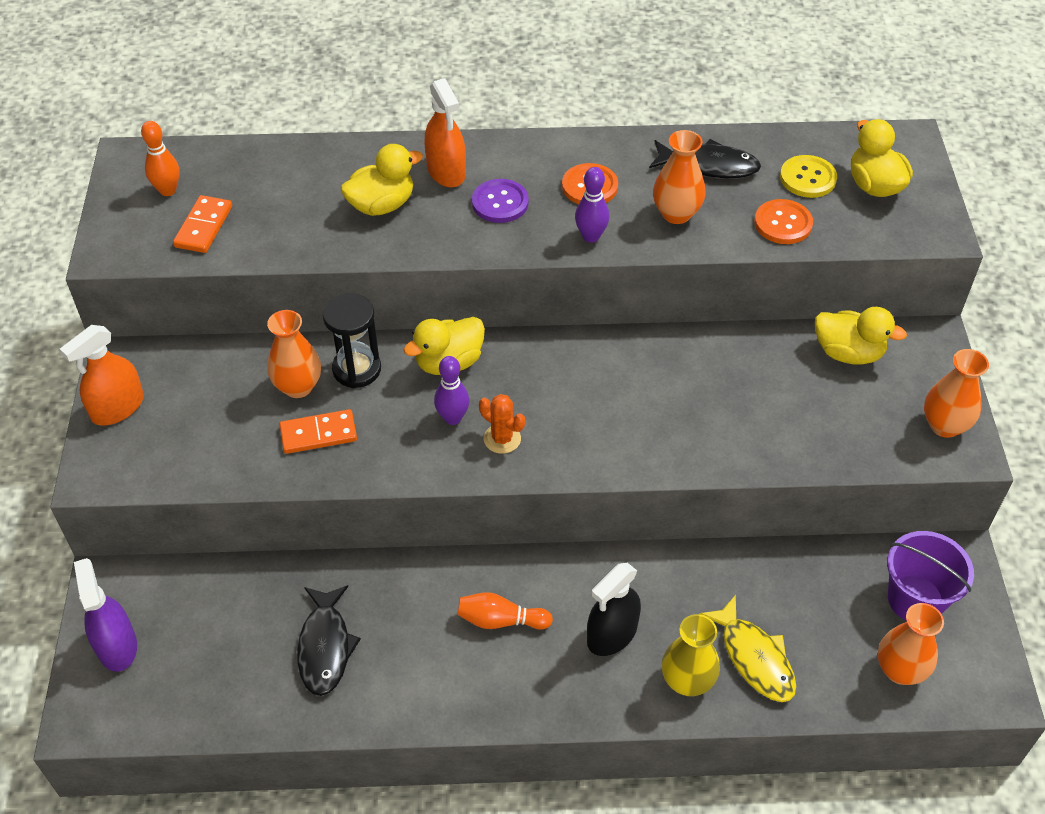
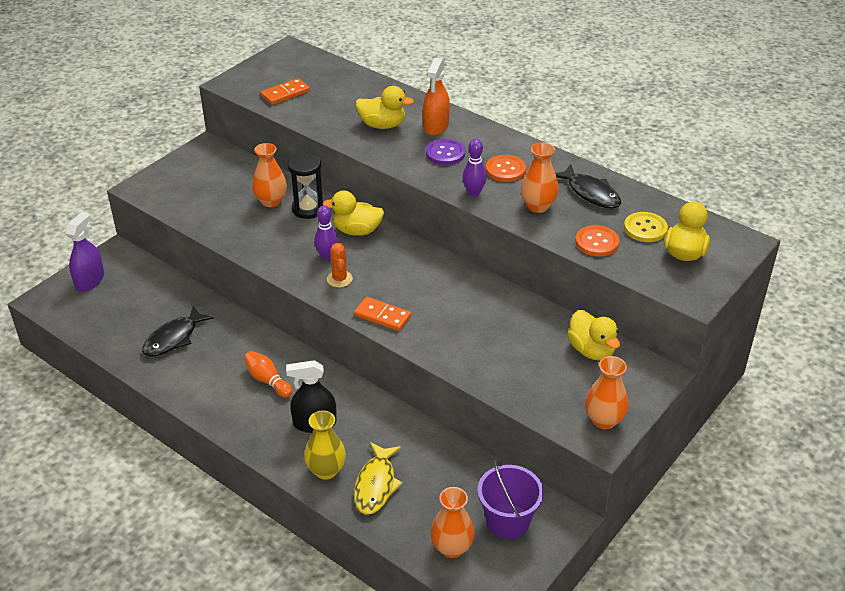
camera: 40 degrees right, 10 degrees down
(118, 408) = (182, 166): orange spray bottle -> none
(168, 190) = (289, 71): orange bowling pin -> none
(318, 434) = (254, 226): orange domino -> orange domino (382, 316)

